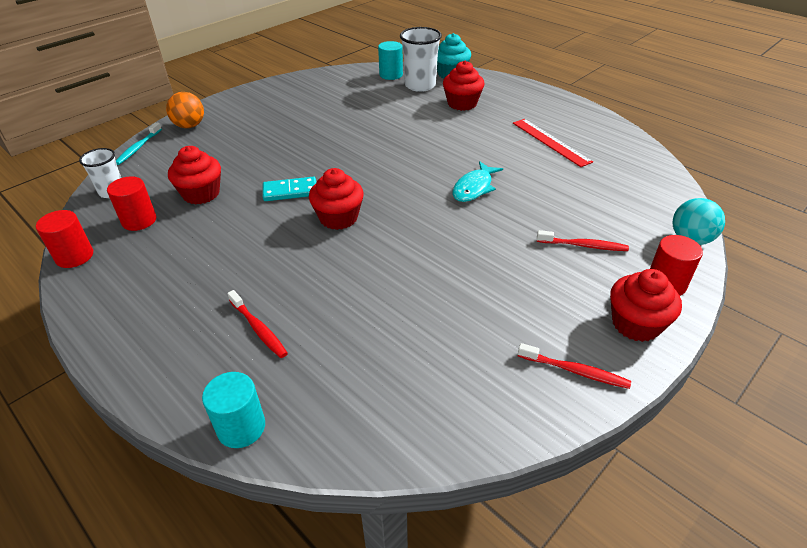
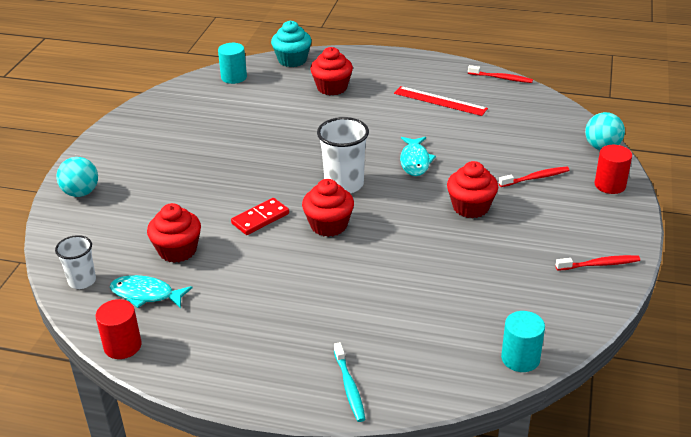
camera: 30 degrees left, 5 degrees down
(138, 148) = (52, 232): turquoise toothbrush -> turquoise toothbrush (349, 387)
(139, 220) = (146, 294): red cylinder -> turquoise fish
(189, 126) = (81, 193): orange ball -> turquoise ball
(241, 427) = (418, 394): turquoise cylinder -> turquoise cylinder (520, 358)
(258, 329) = (357, 330): red toothbrush -> red toothbrush (501, 78)
(290, 191) = (260, 218): turquoise domino -> red domino
(420, 85) = (274, 81): white cup -> white cup (344, 184)
(636, 324) = (612, 219): red cupcake -> red cupcake (470, 207)

